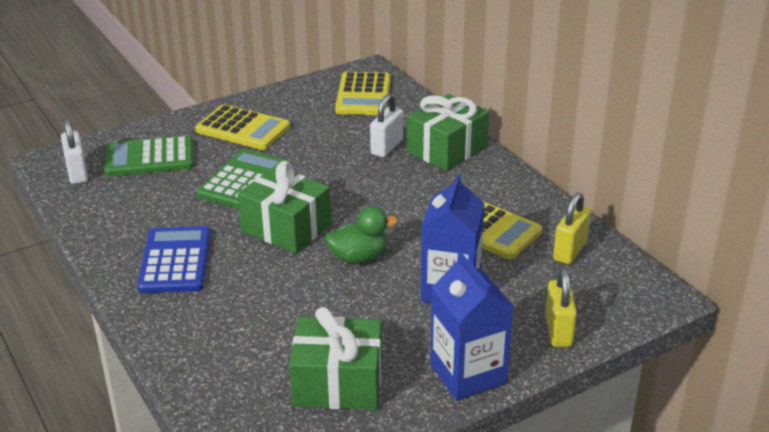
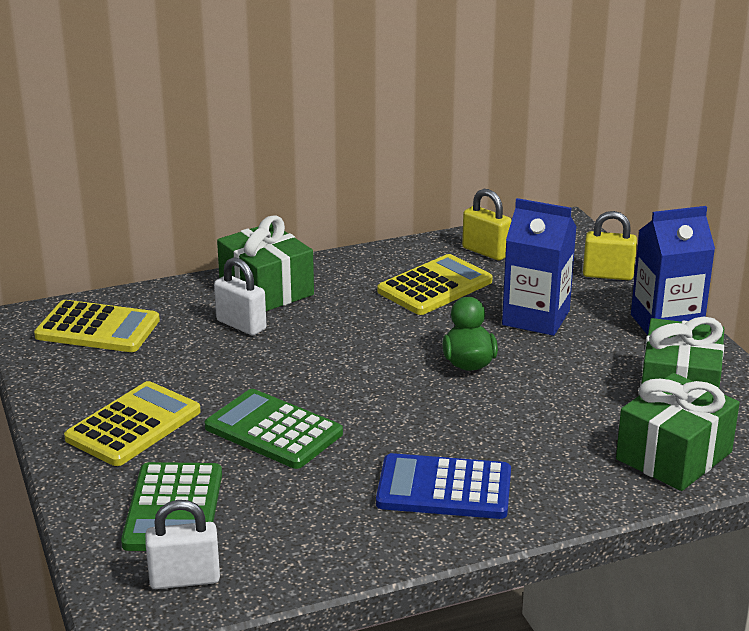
camera: 80 degrees left, 5 degrees down
(286, 228) = (396, 405): green gift -> green gift (674, 456)

